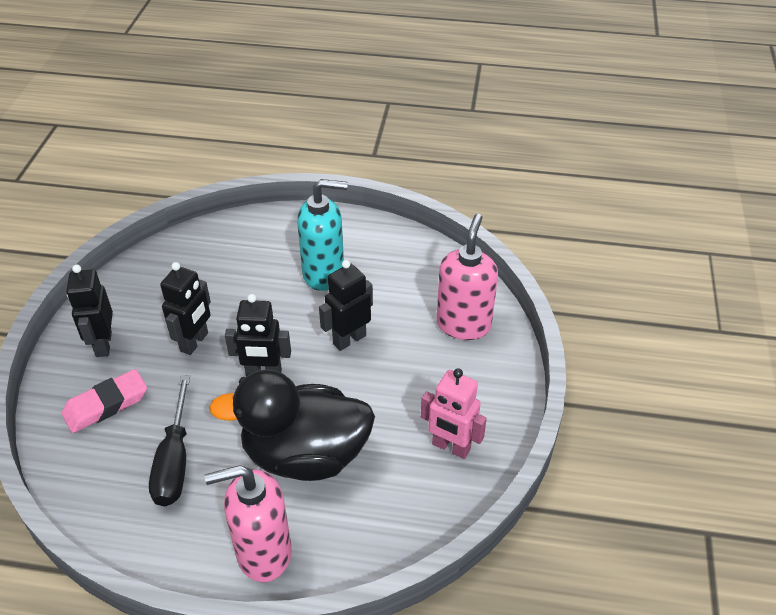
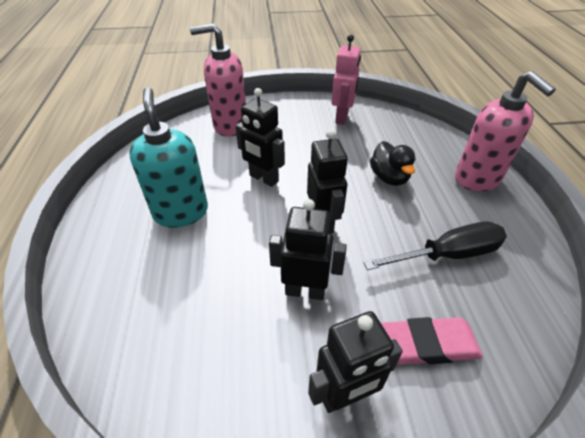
camera: 105 degrees left, 0 degrees up
(106, 405) = (427, 344): pink eraser -> pink eraser turned 45 degrees counterclockwise
(305, 455) = (389, 177): black duck -> black duck, size x0.49

